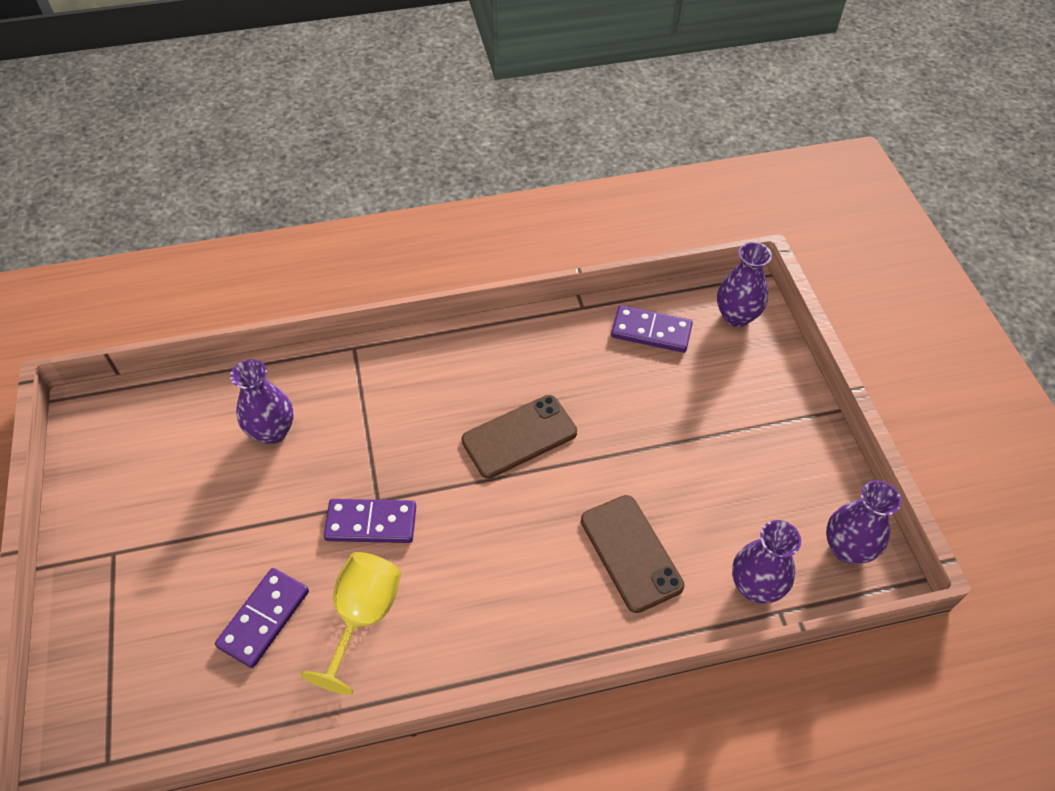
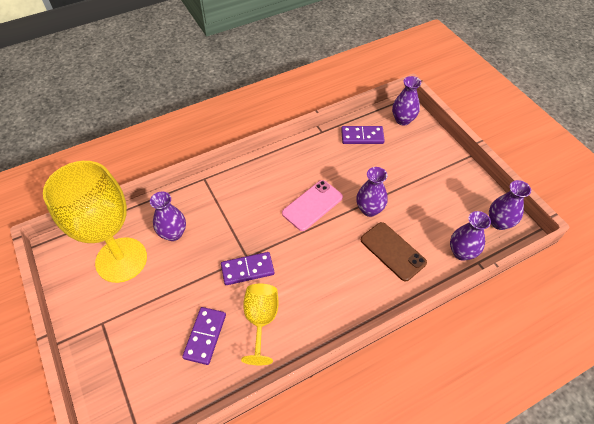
camera: 15 degrees left, 0 degrees up
(177, 455) = (121, 260): none -> yellow goblet
(519, 436) = (312, 205): brown phone -> pink phone
(616, 467) = (369, 209): none -> purple vase

